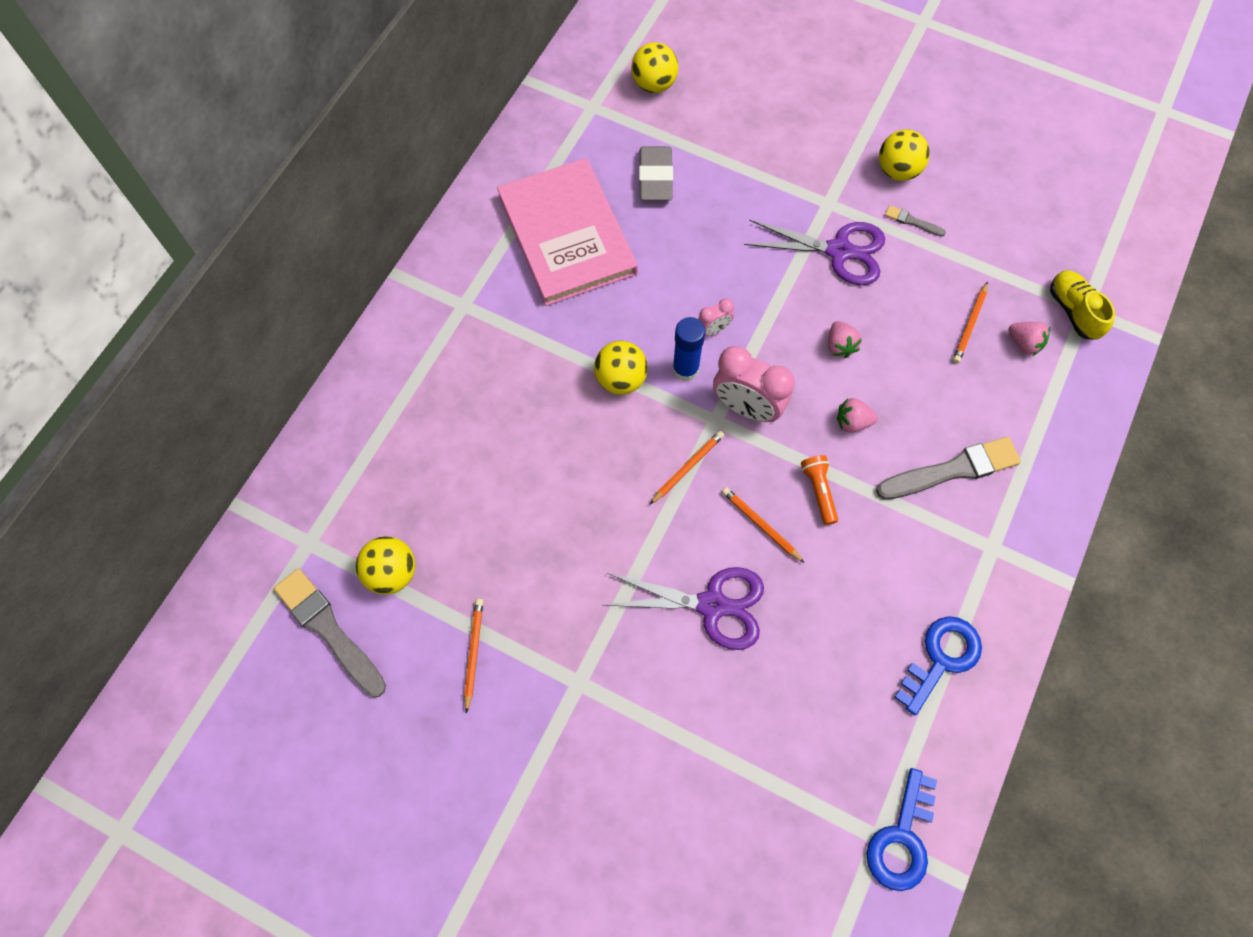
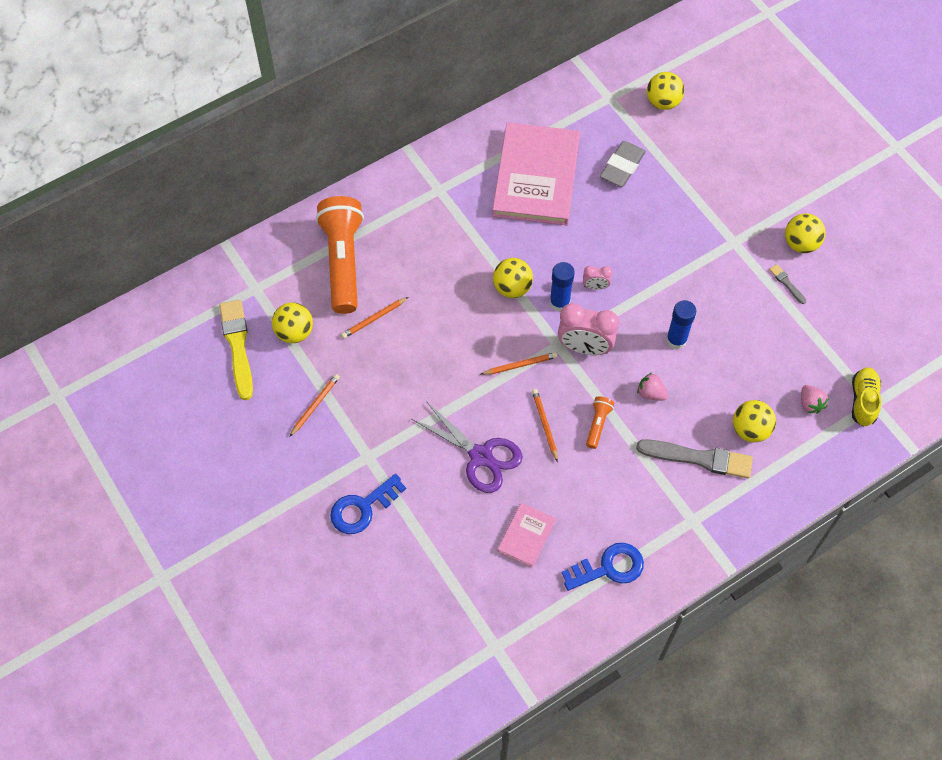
camera: 30 degrees right, 5 degrees down
(329, 630) = (237, 346): grey brush -> yellow brush
(400, 451) = (343, 261): none -> orange flashlight
(746, 408) = (584, 348): pink clock -> pink clock turned 45 degrees counterclockwise
(825, 674) = (526, 535): none -> pink book
(839, 251) = (719, 278): purple scissors -> none
(840, 346) = (676, 340): pink strawberry -> blue glue stick
(902, 839) = (510, 655): blue key -> blue key (362, 508)
(970, 325) = (779, 372): orange pencil -> orange pencil (374, 319)
(983, 406) = (750, 429): none -> yellow ball

